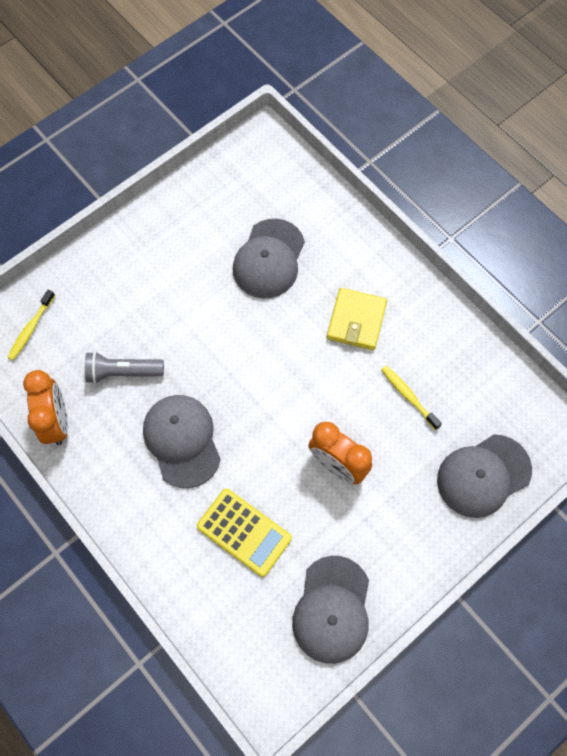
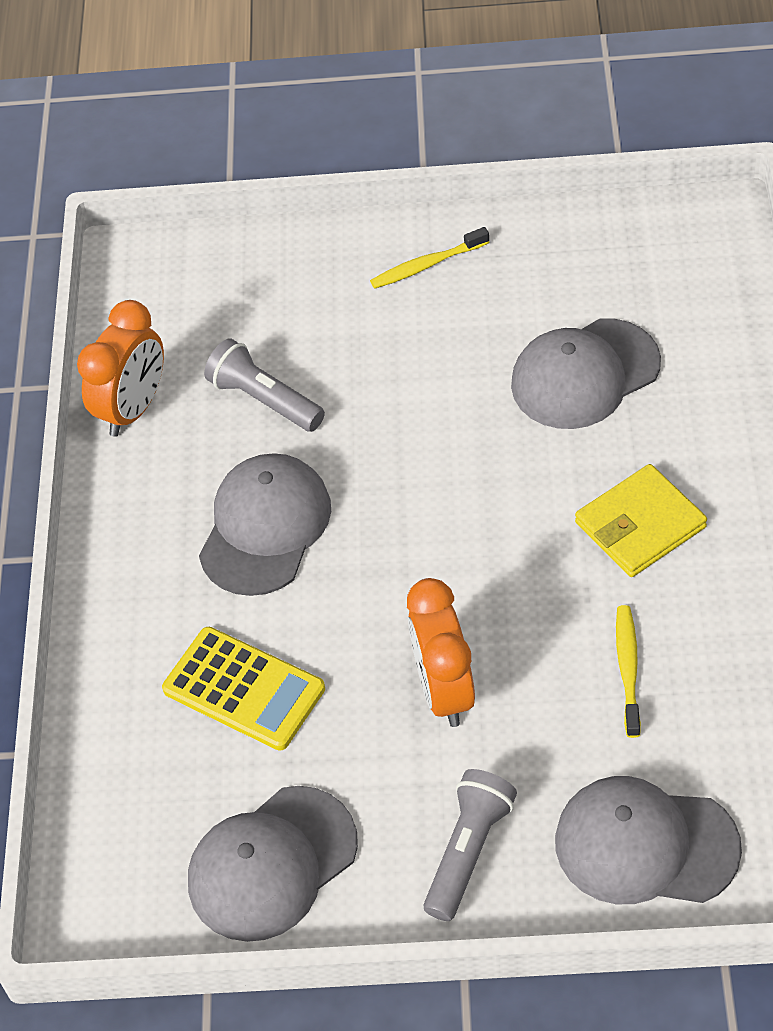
camera: 45 degrees right, 15 degrees down
(31, 328) = (199, 282): yellow toothbrush -> yellow toothbrush (427, 265)
(244, 532) = (244, 689): yellow calculator -> yellow calculator turned 45 degrees counterclockwise
(413, 536) = (468, 851): none -> grey flashlight

